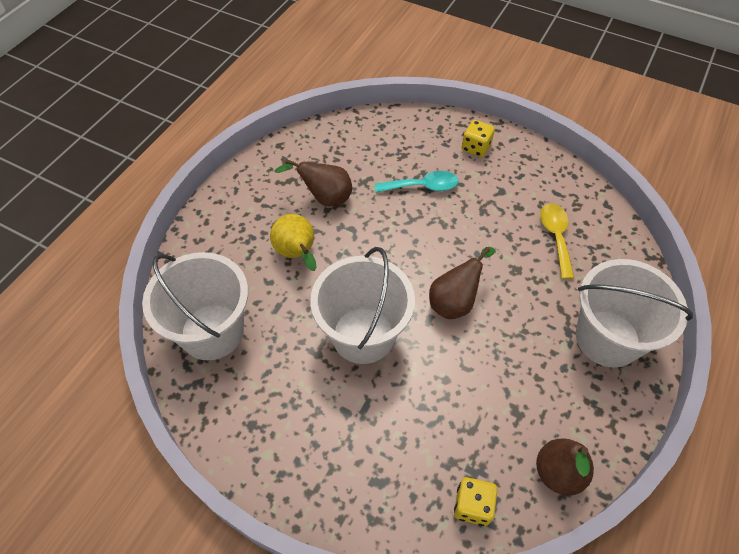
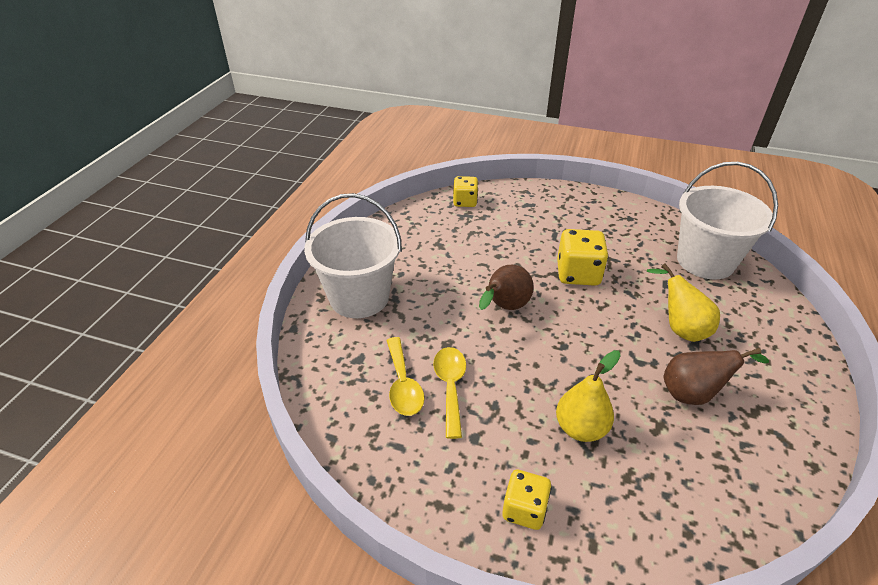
camera: 170 degrees right, 15 degrees down
(363, 335) = (578, 274): white bucket -> yellow dice
(422, 186) = (580, 428): turquoise spoon -> yellow pear
(516, 230) = (450, 387): none -> yellow spoon
(558, 473) = (408, 220): brown pear -> none

